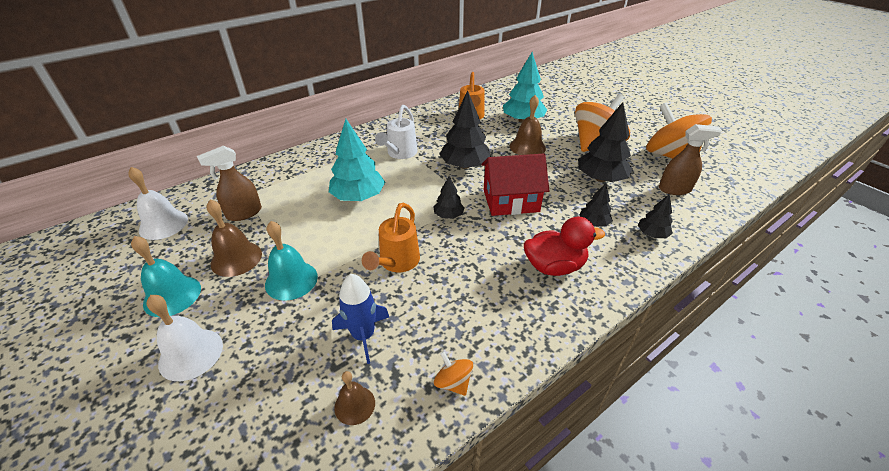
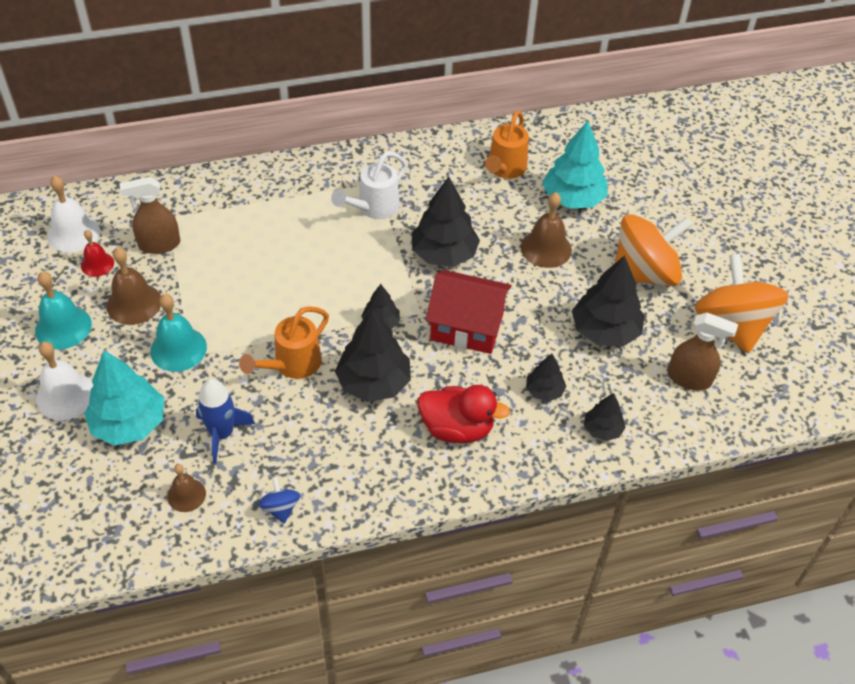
camera: 20 degrees right, 10 degrees up
(192, 240) = (97, 264): none -> red bell
(358, 197) = (292, 262): turquoise tree -> turquoise tree (129, 423)
(453, 382) = (280, 508): orange spinning top -> blue spinning top
(469, 255) = (374, 382): none -> black tree

